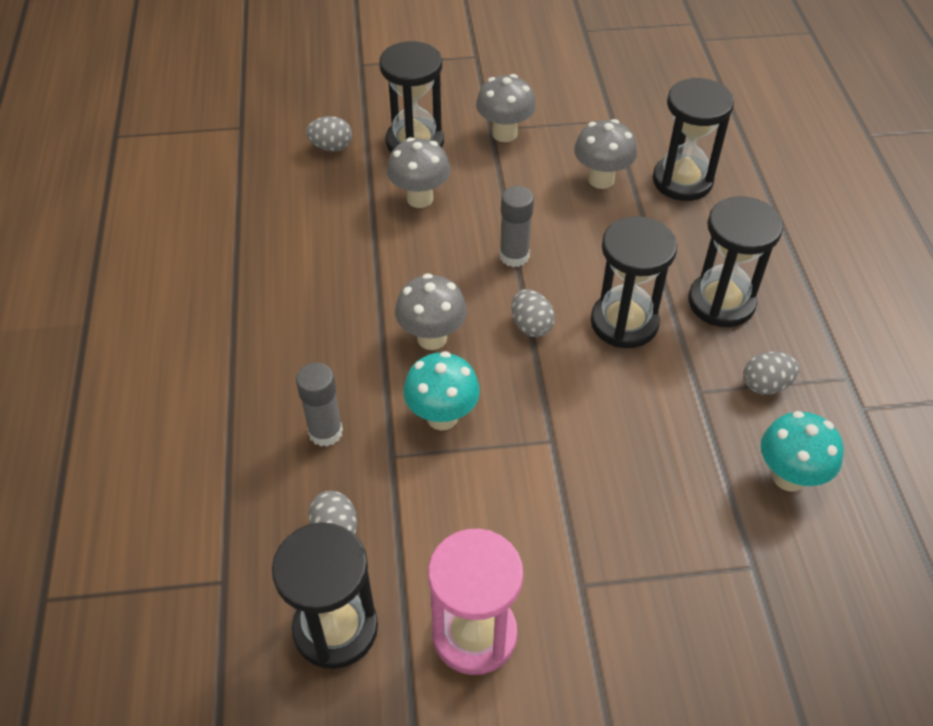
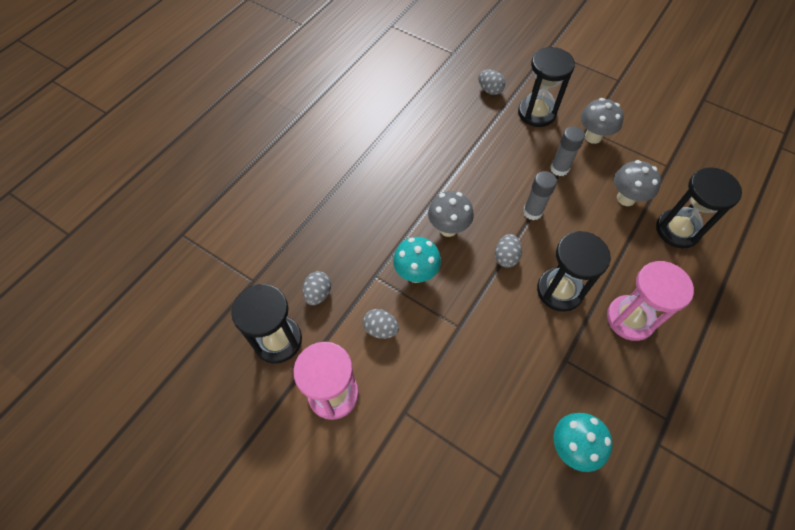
camera: 40 degrees right, 10 degrees up
(325, 432) = (355, 242): grey glue stick -> grey glue stick (559, 168)
(420, 198) = (511, 147): grey mushroom -> none
(721, 302) = (630, 319): black hourglass -> pink hourglass
(765, 385) = (610, 385): grey egg -> grey egg (380, 329)

